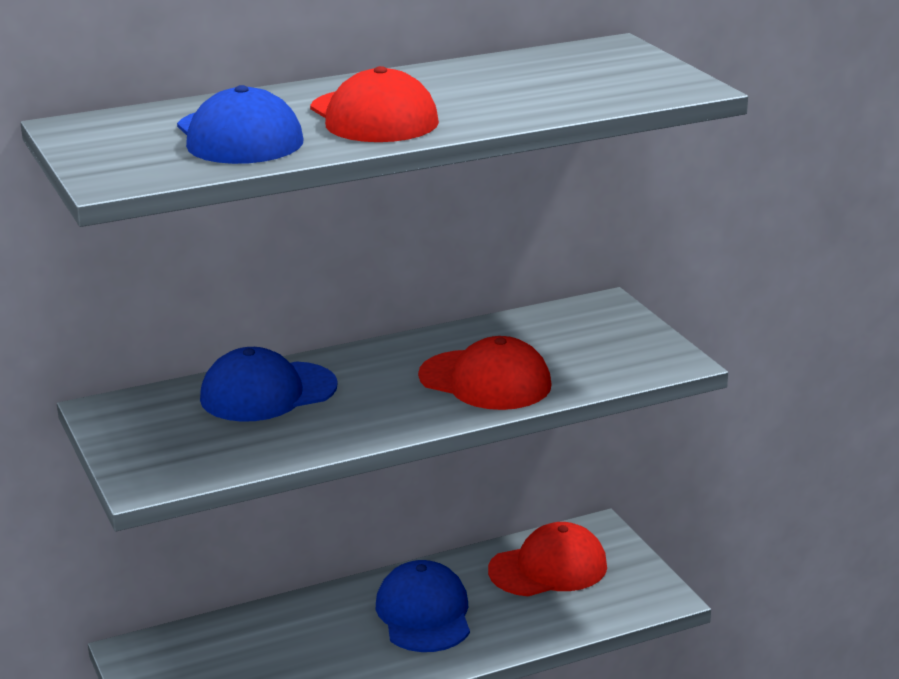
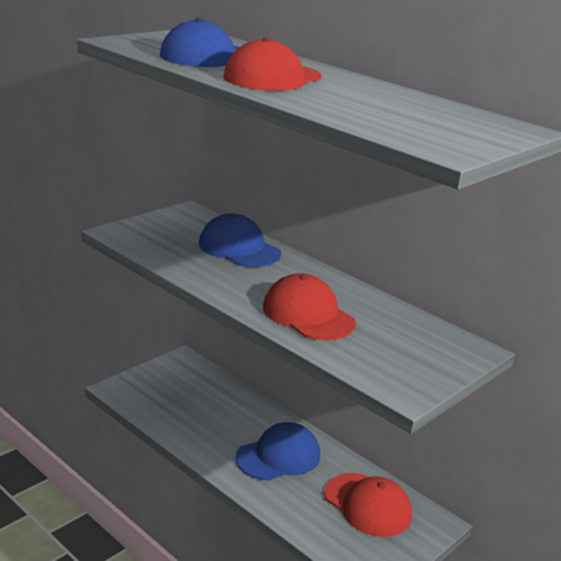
camera: 65 degrees right, 0 degrees up
(485, 381) = (308, 315): red cap -> red cap turned 135 degrees clockwise

